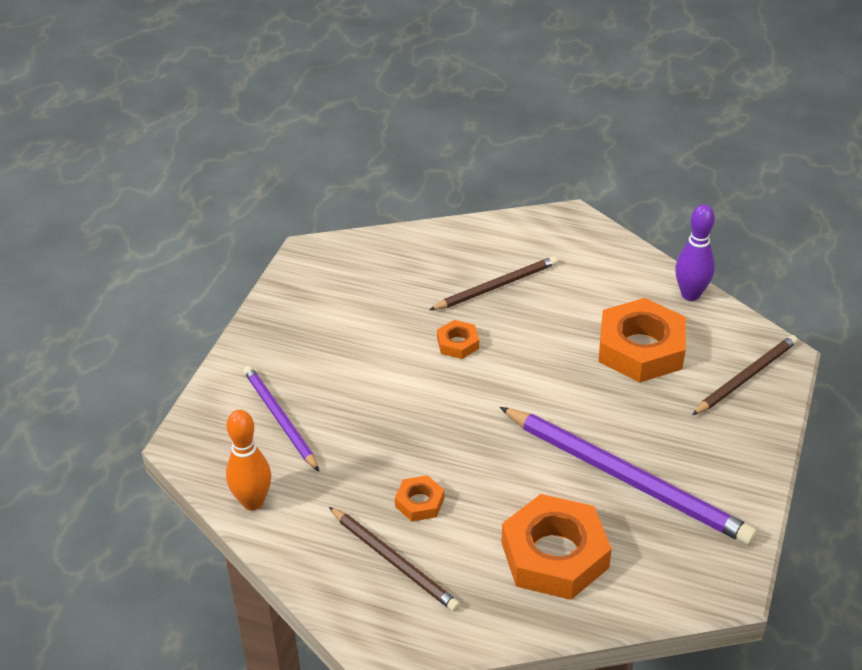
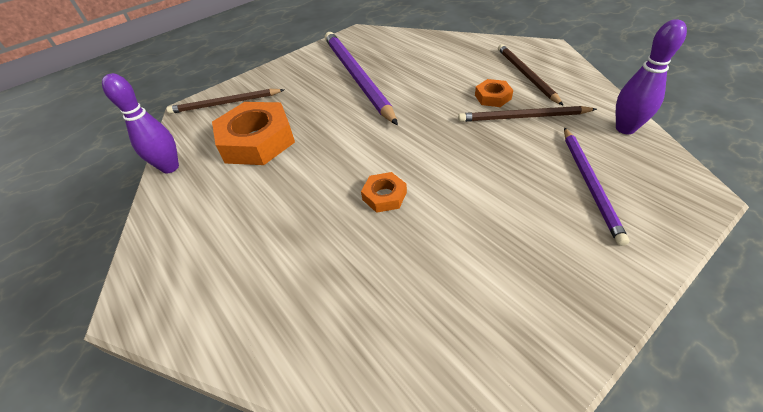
camera: 145 degrees left, 5 degrees up
(253, 502) = (625, 128): orange bowling pin -> purple bowling pin
(496, 286) = (297, 243): brown pencil -> brown pencil (522, 117)
(554, 555) = (429, 57): orange nut -> none

